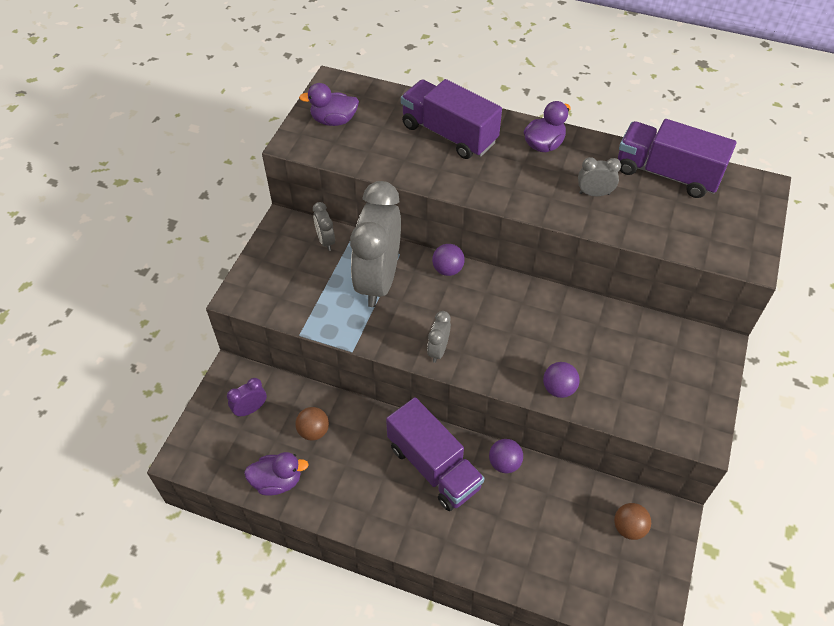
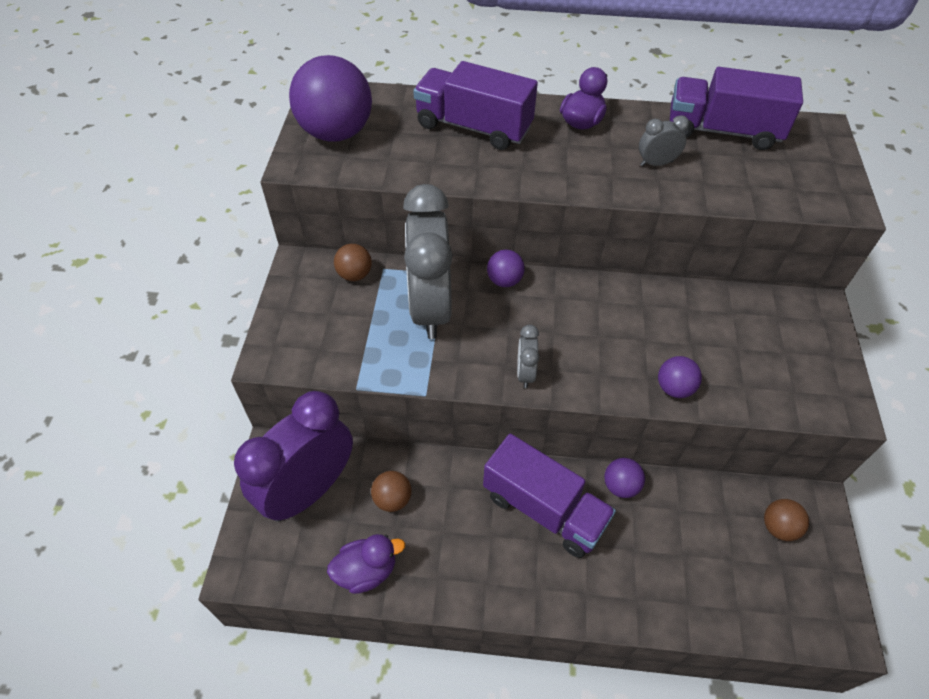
camera: 15 degrees left, 0 degrees up
(250, 409) = (309, 490): purple clock -> purple clock, size x2.40
(325, 241) = (355, 274): grey clock -> brown ball
(334, 120) = (336, 133): purple duck -> purple ball

